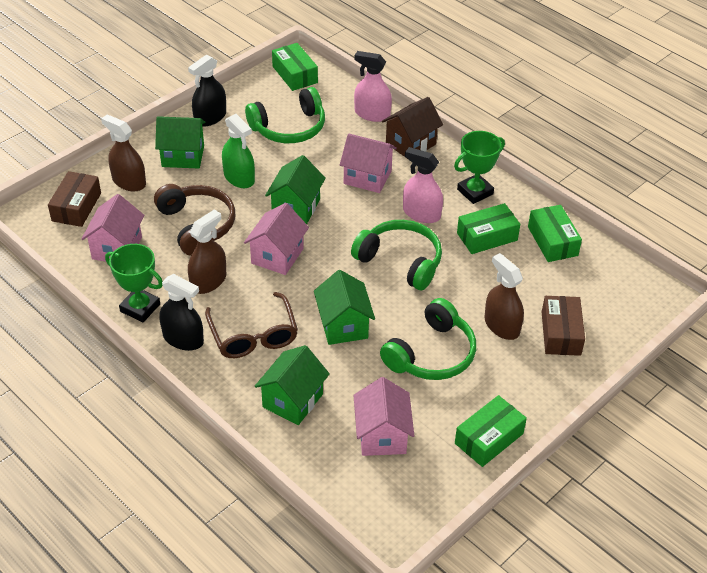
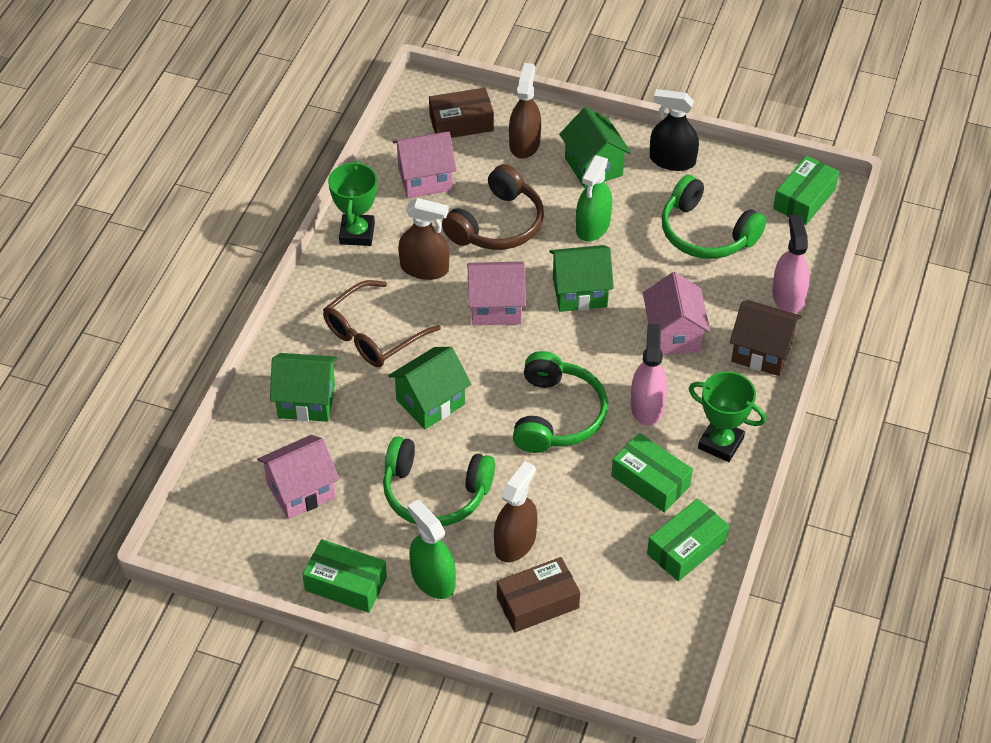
camera: 65 degrees right, 5 degrees up
(183, 339) = (336, 283): black spray bottle -> none
(511, 384) = (433, 579): none -> green spray bottle

